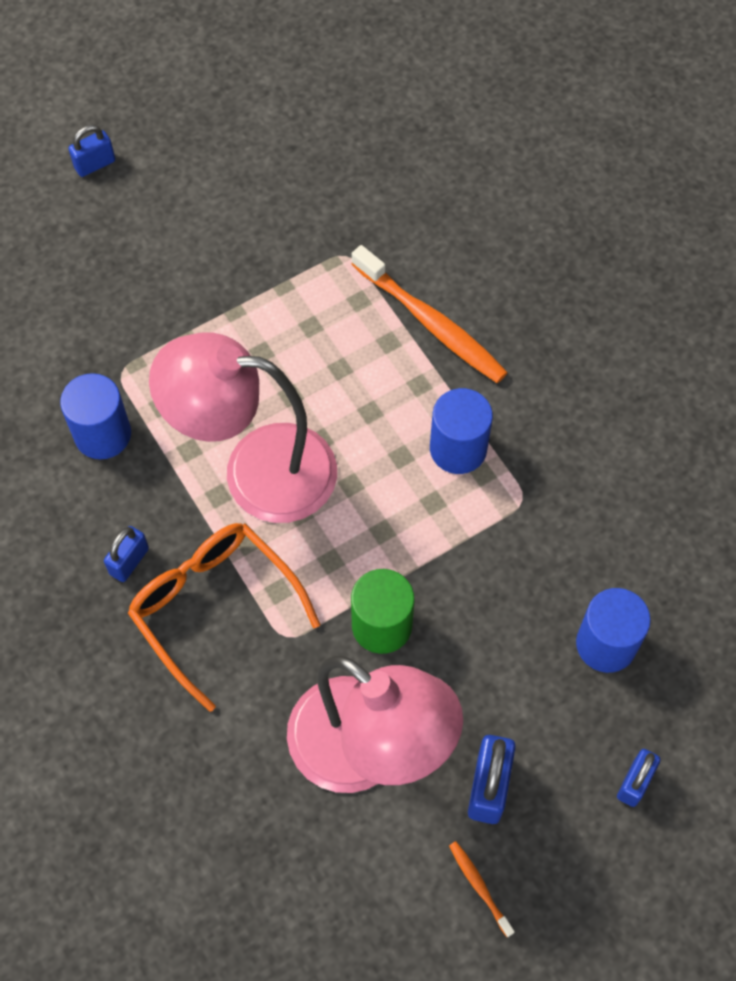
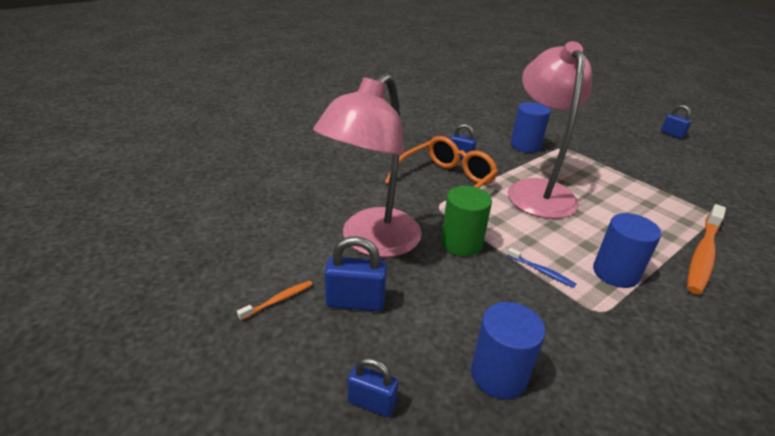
camera: 80 degrees right, 30 degrees down
(448, 538) = (541, 271): none -> blue toothbrush

